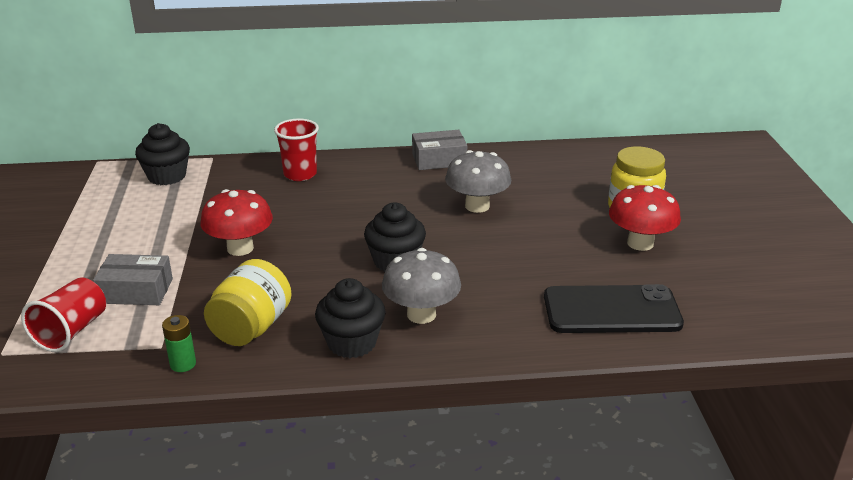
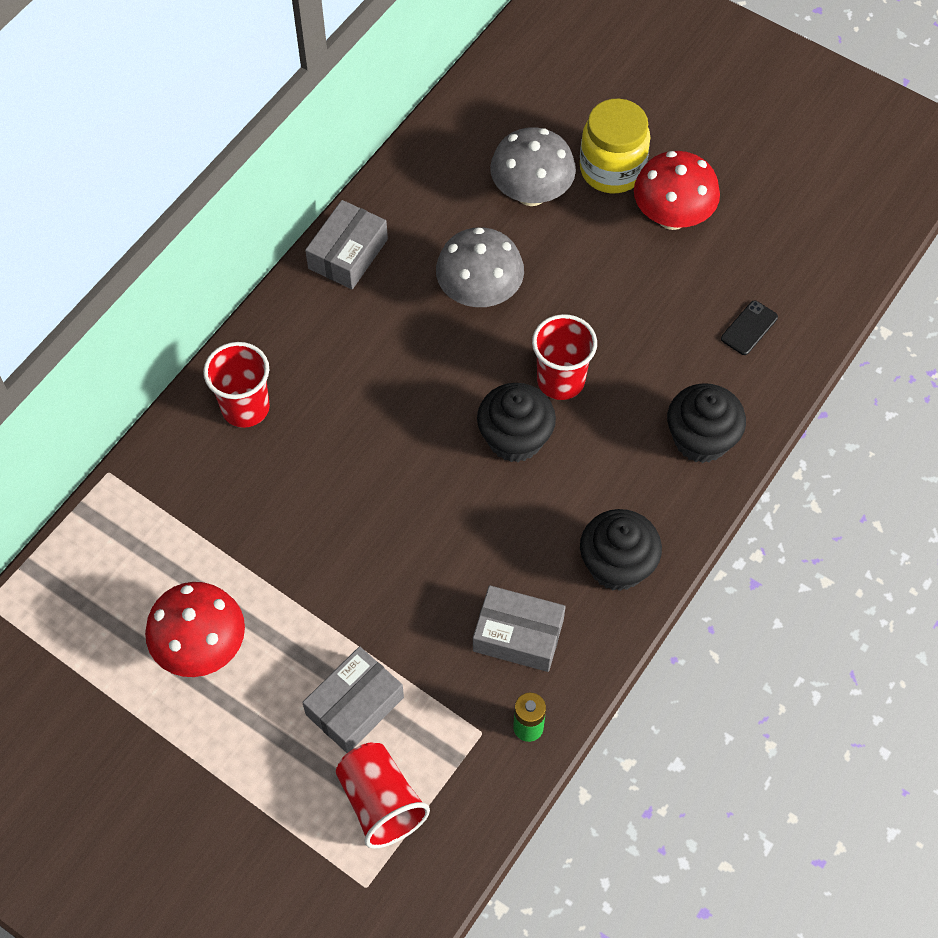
camera: 50 degrees left, 30 degrees up
(167, 176) = (110, 546): black cupcake -> black cupcake (701, 439)
(240, 248) = (357, 562): red mushroom -> red mushroom (202, 647)
(251, 327) = (518, 635): yellow jar -> grey box
(421, 314) = (623, 479): grey mushroom -> grey mushroom (531, 193)
(459, 258) = (560, 380): none -> red cup
(611, 311) = (749, 328): black phone -> black phone, size x0.41

